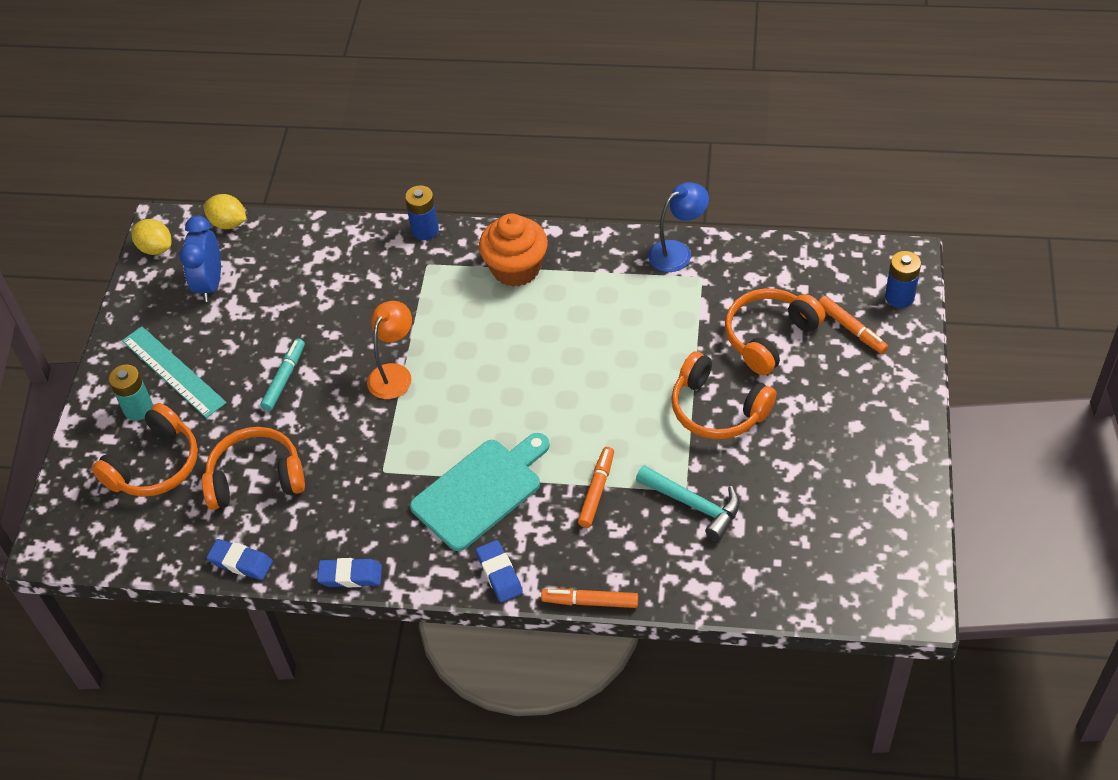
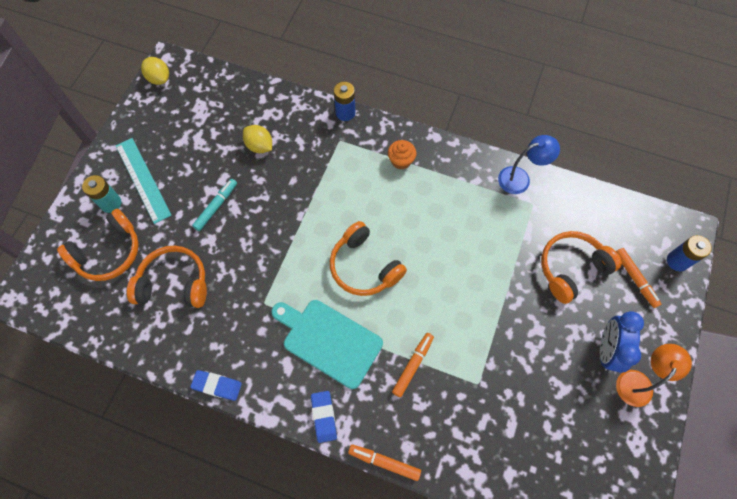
camera: 10 degrees right, 15 degrees up
(210, 284) = (187, 116): blue clock -> blue clock (607, 350)
(228, 223) = (213, 72): yellow lemon -> yellow lemon (259, 146)
(241, 562) = (144, 351): blue eraser -> none
(394, 374) = (293, 224): orange lamp -> orange lamp (638, 381)
(481, 491) = (329, 341): turquoise cutting board -> turquoise cutting board turned 120 degrees counterclockwise
(516, 268) = (401, 161): orange cupcake -> orange cupcake, size x0.57
(694, 505) = (482, 399): turquoise hammer -> none
(717, 409) = (519, 320): orange headphones -> orange headphones (364, 266)

